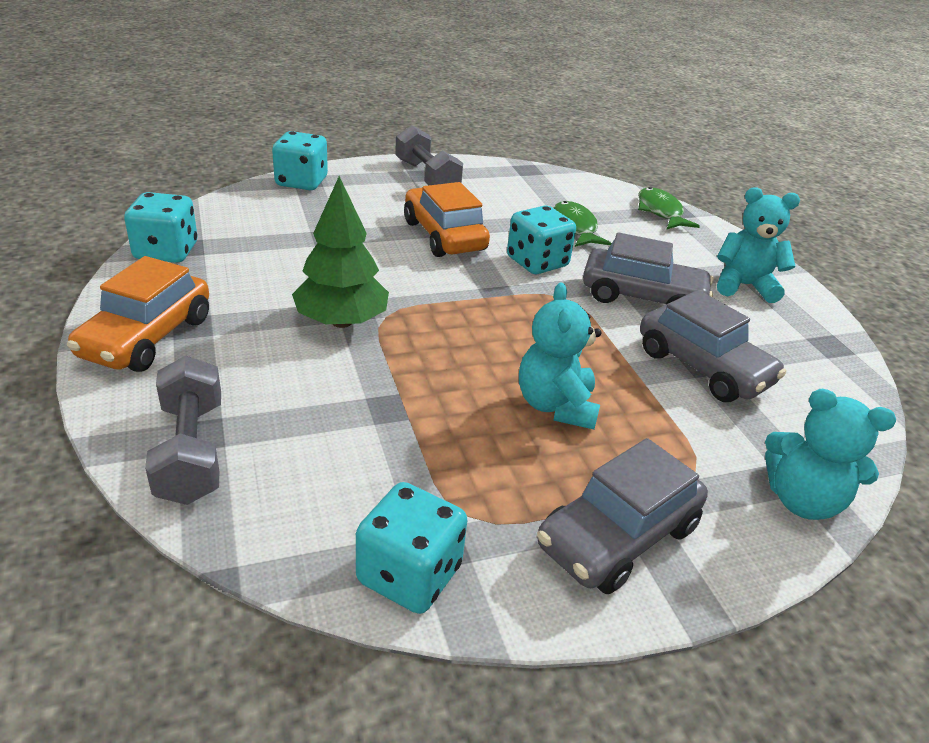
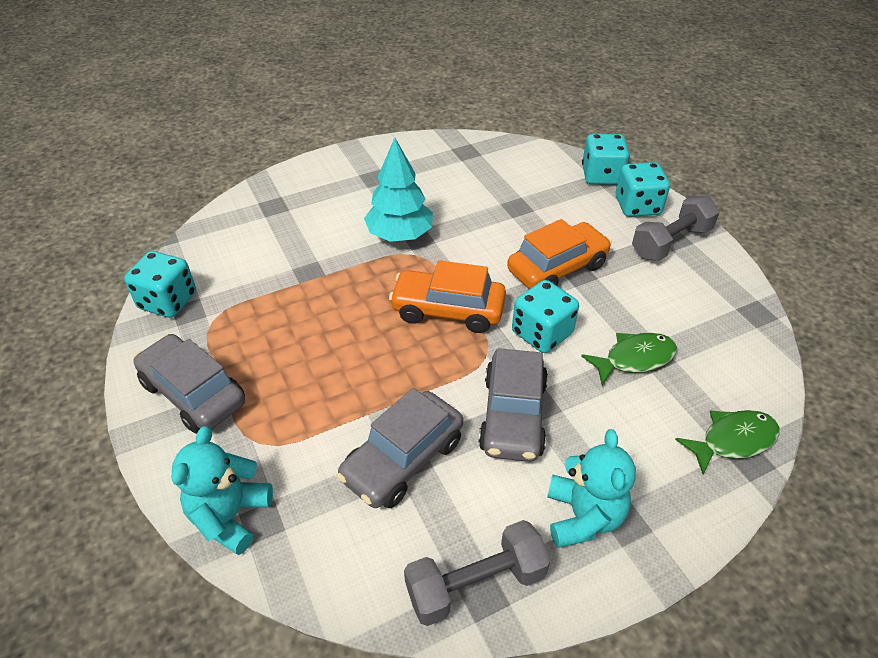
camera: 85 degrees right, 10 degrees up
(146, 337) = (356, 165): orange car -> orange car (448, 310)
(166, 251) = (455, 146): turquoise dice -> turquoise dice (637, 206)
(191, 451) = (258, 206): grey dumbbell -> grey dumbbell (475, 584)
(341, 322) = (399, 235): green tree -> turquoise tree
(556, 406) = (326, 356): turquoise teddy bear -> none

